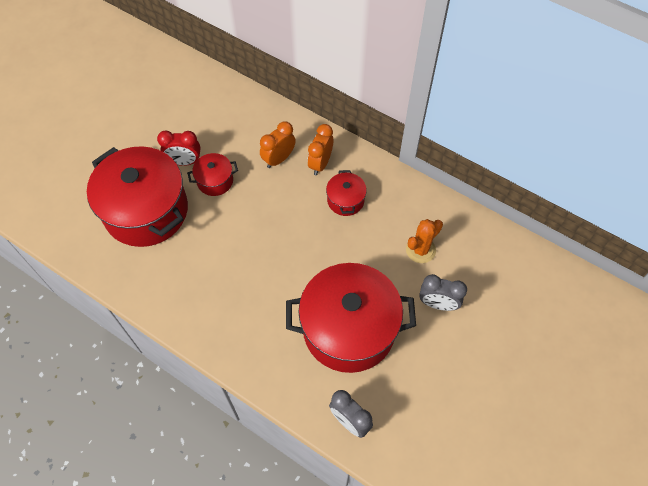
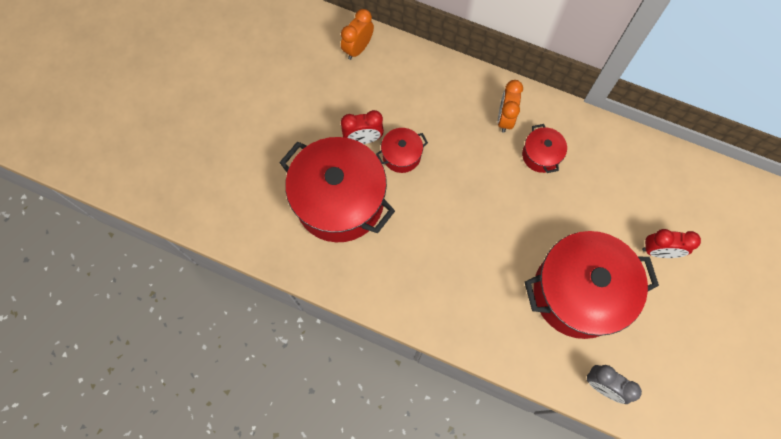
camera: 10 degrees left, 10 degrees up
(278, 159) = (460, 120): orange clock -> orange clock (358, 48)
(420, 250) = (629, 196): orange cactus -> none
(438, 304) = (659, 251): grey clock -> red clock

